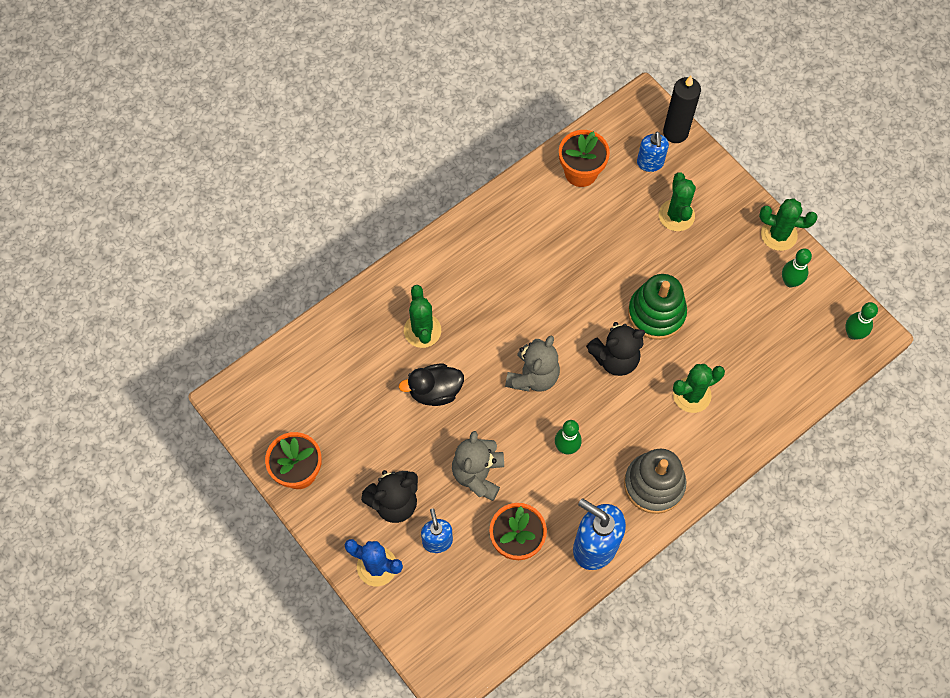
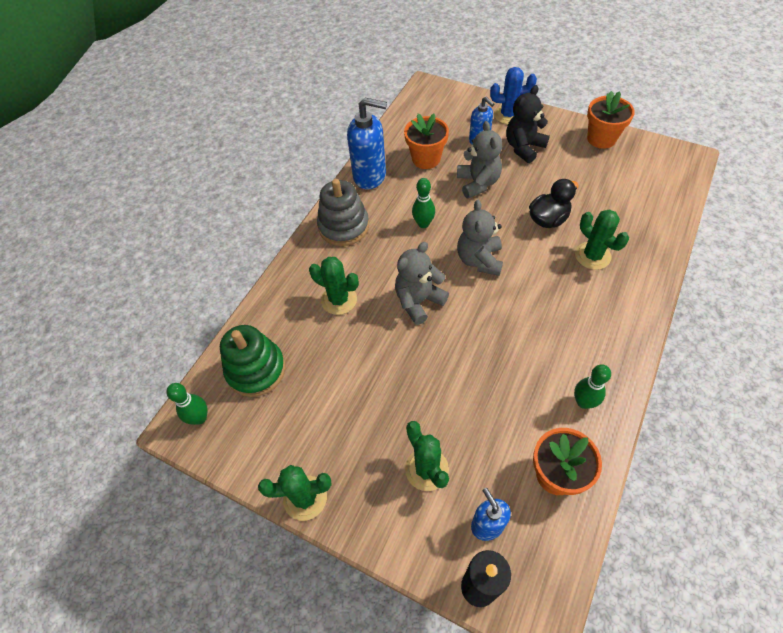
camera: 160 degrees right, 10 degrees down
(615, 358) = (418, 301): black teddy bear -> grey teddy bear
(656, 313) = (400, 355): green stacking toy -> green stacking toy (256, 370)
(692, 395) = (339, 300): green cactus -> green cactus turned 75 degrees clockwise
(790, 281) = (278, 446): green bowling pin -> green bowling pin (583, 402)

